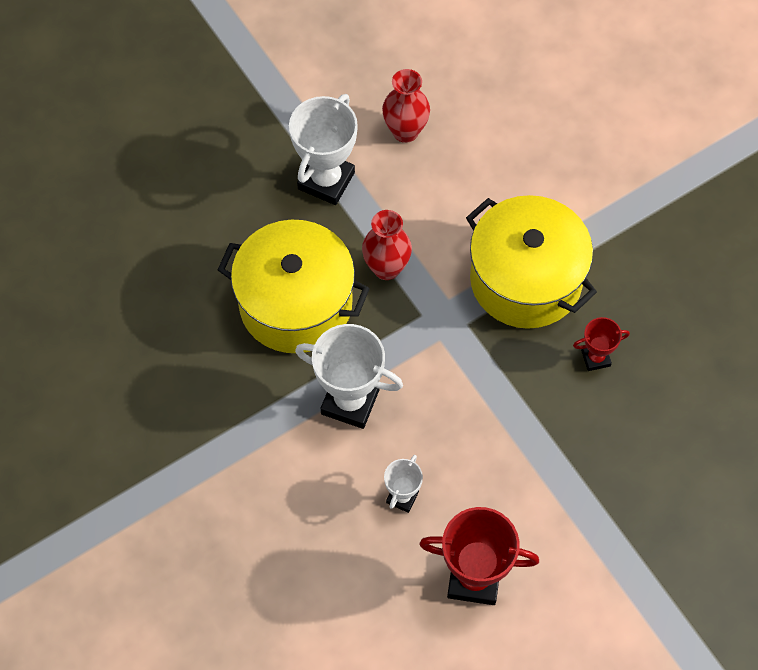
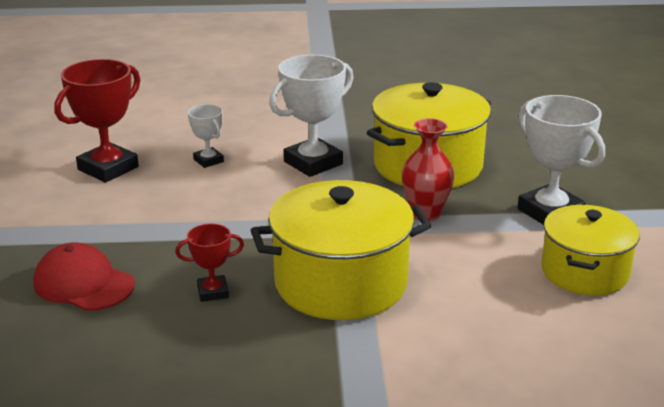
camera: 120 degrees right, 35 degrees down
(405, 131) = (584, 272): red vase -> yellow pot
(595, 358) = (213, 292): red trophy -> red trophy turned 60 degrees clockwise
(649, 455) = (83, 284): none -> red cap

